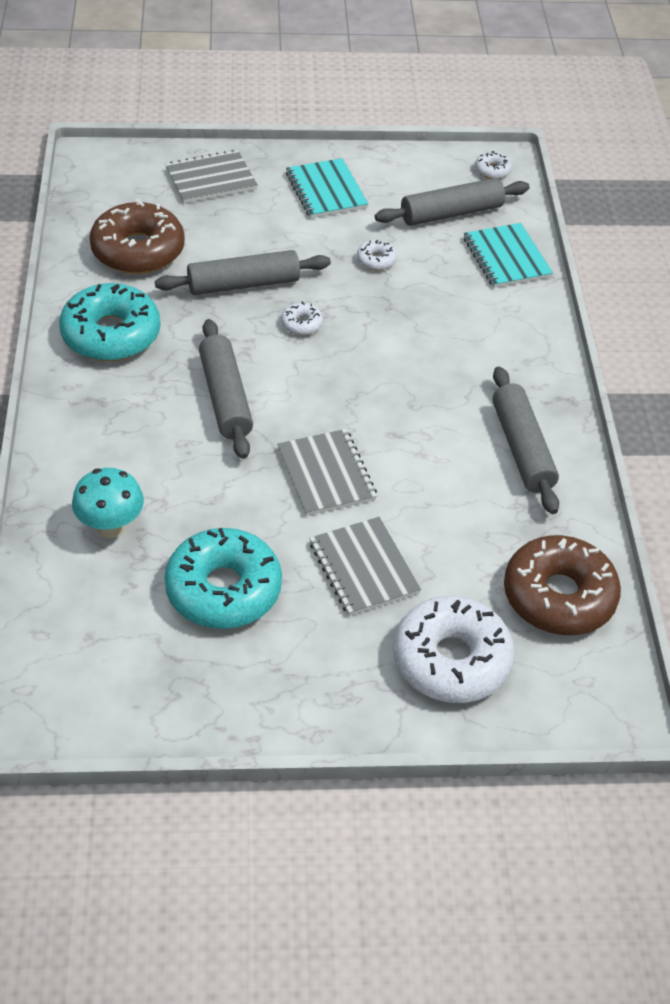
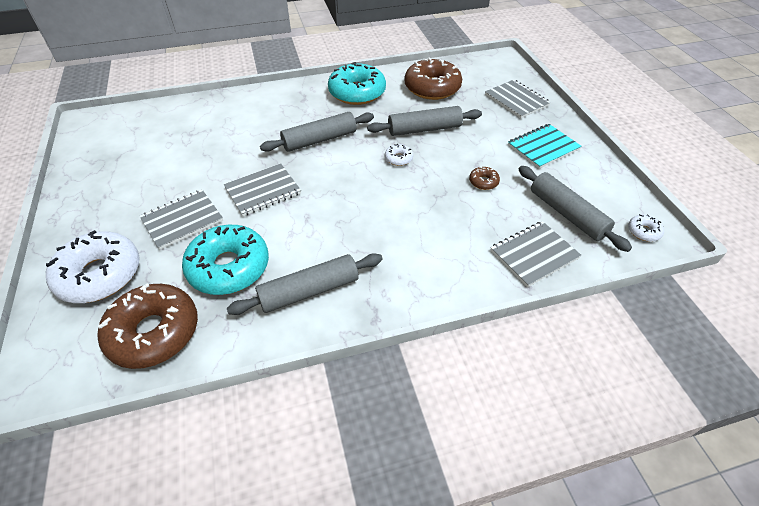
camera: 80 degrees right, 0 degrees up
(111, 527) = (211, 120): turquoise mushroom -> none
(223, 589) = (166, 166): turquoise donut -> turquoise donut (229, 267)
(243, 284) = (424, 129): grey rolling pin -> grey rolling pin turned 75 degrees counterclockwise
(376, 260) = (483, 182): white donut -> brown donut
(506, 257) = (534, 254): turquoise notebook -> grey notebook

